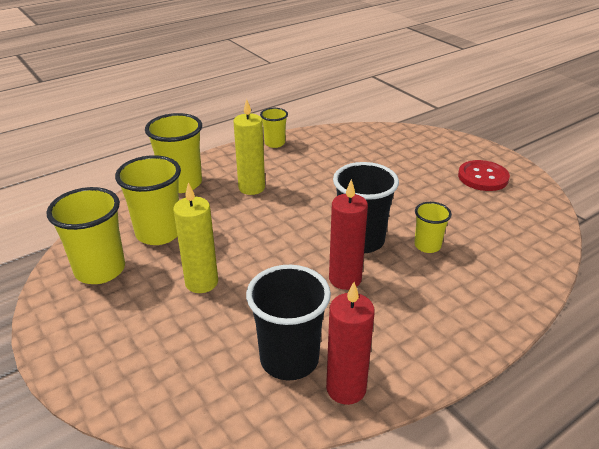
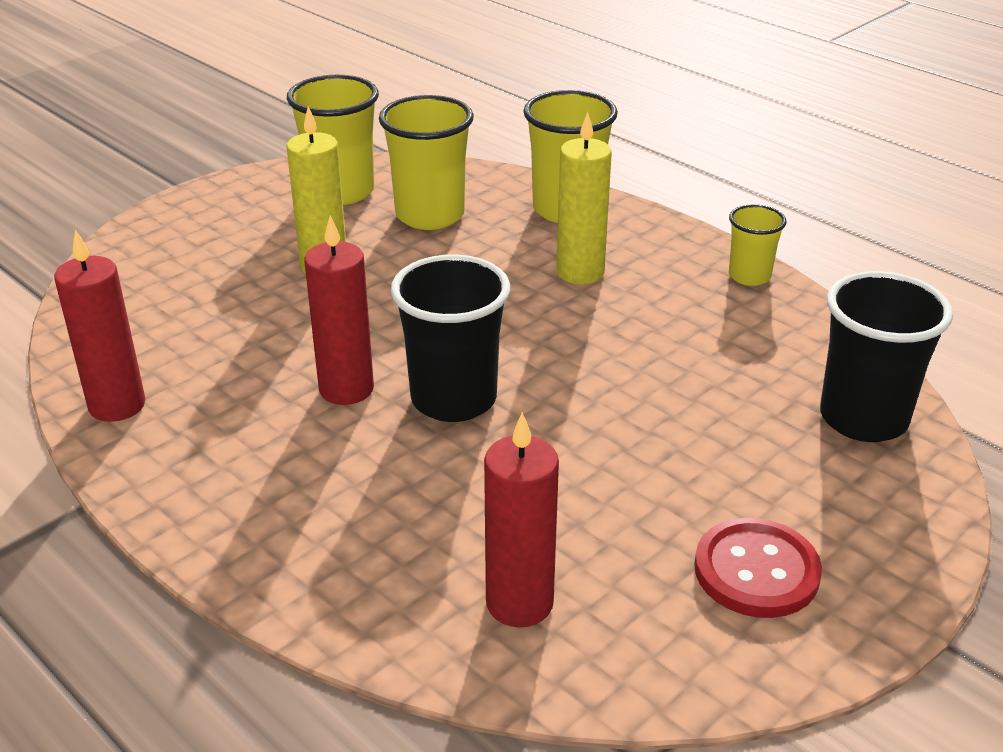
camera: 80 degrees right, 0 degrees up
(289, 359) = (173, 354): black cup -> black cup (863, 418)
(427, 246) = (456, 479): yellow cup -> none
(511, 236) = (519, 603): none -> red candle

